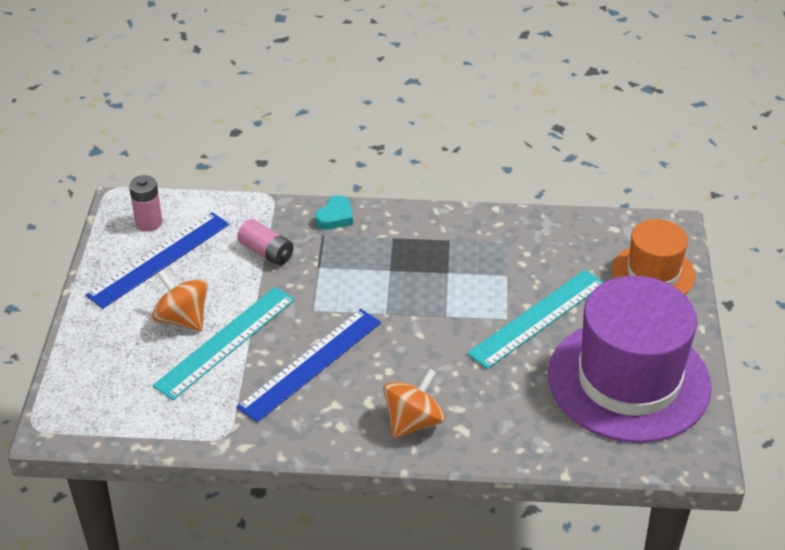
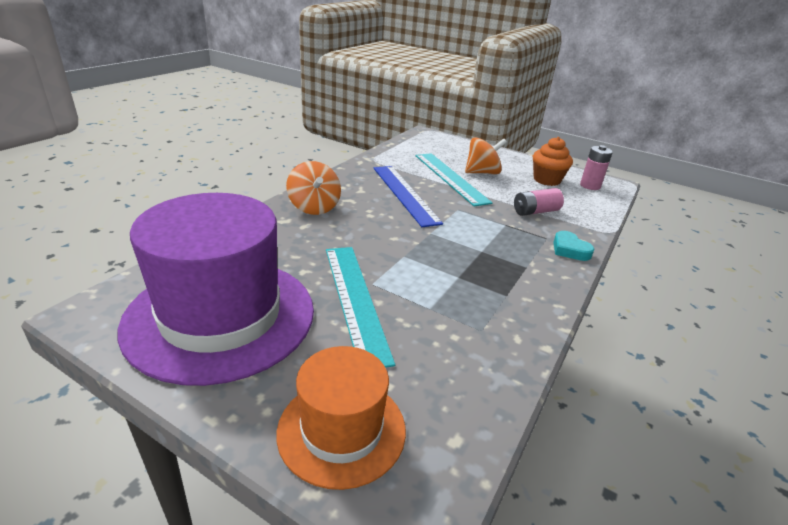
camera: 115 degrees right, 10 degrees down
(159, 259) = (547, 180): blue ruler -> orange cupcake

